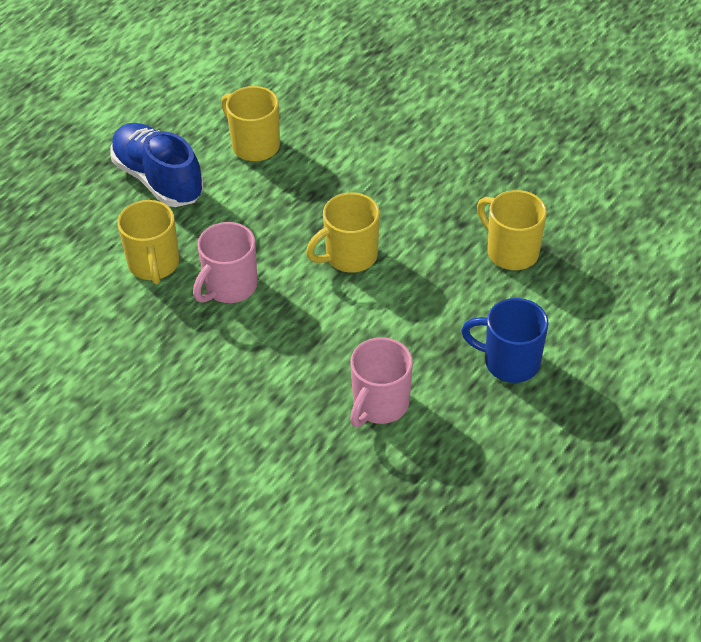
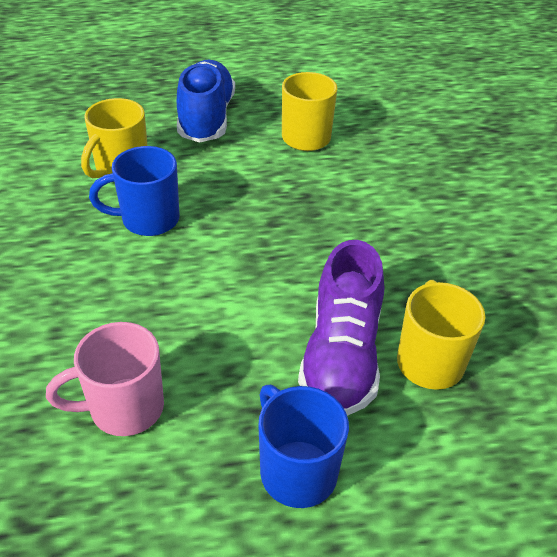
camera: 40 degrees right, 5 degrees down
(229, 287) = (148, 220): pink mug -> blue mug
(349, 256) = (271, 261): yellow mug -> none
(462, 285) = (341, 357): none -> purple shoe

